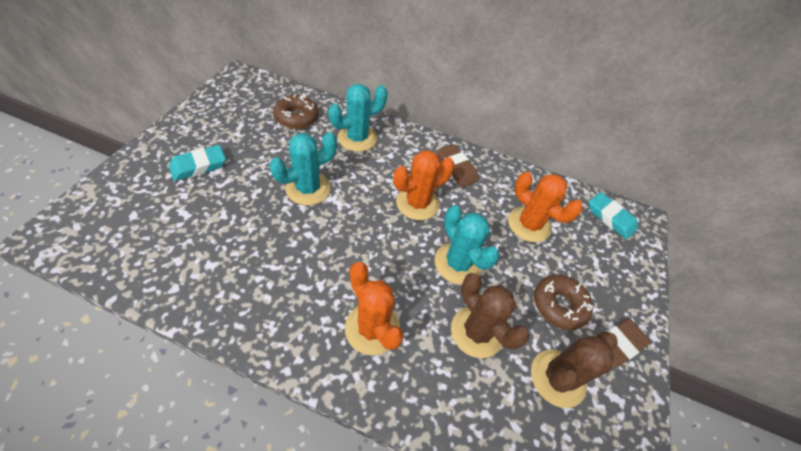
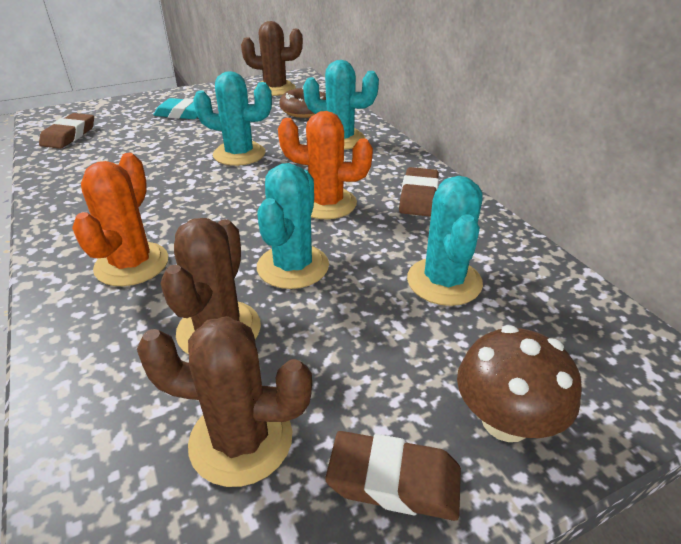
camera: 50 degrees right, 15 degrees down
(124, 246) = (69, 135): none -> brown eraser
(240, 100) = (275, 89): none -> brown cactus
(529, 224) = (444, 281): orange cactus -> turquoise cactus
(559, 305) = (362, 376): brown donut -> none
(610, 218) = (610, 342): turquoise eraser -> none
(619, 285) = (505, 421): none -> brown mushroom

